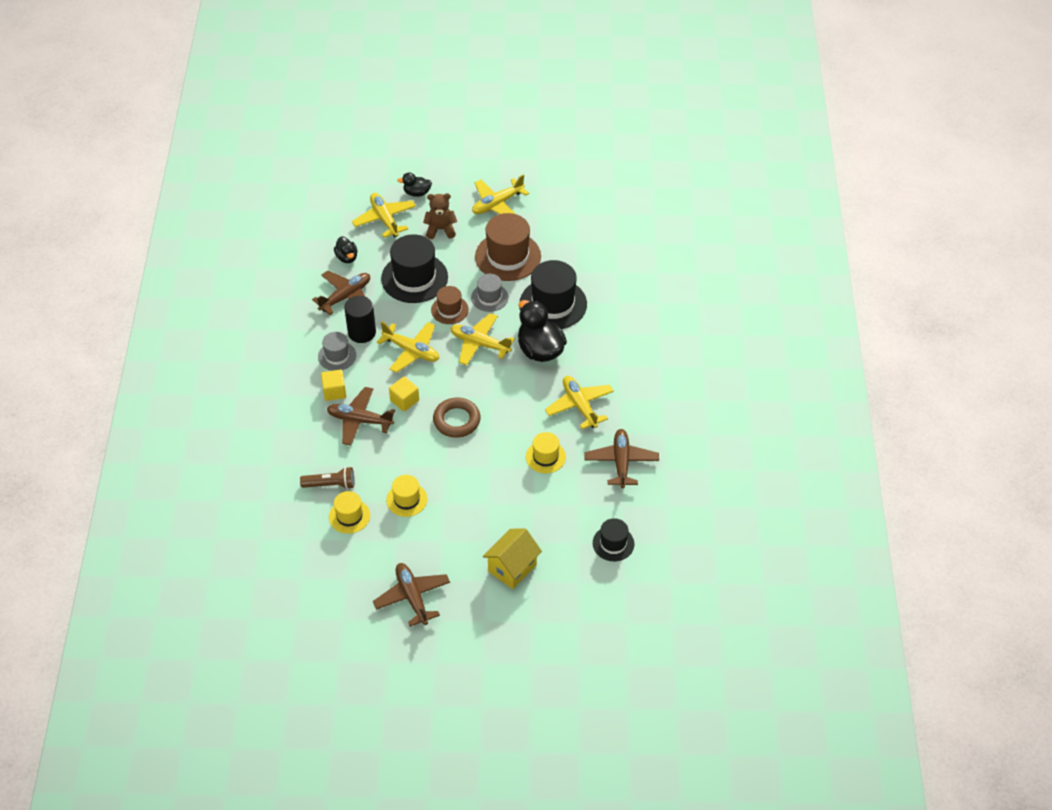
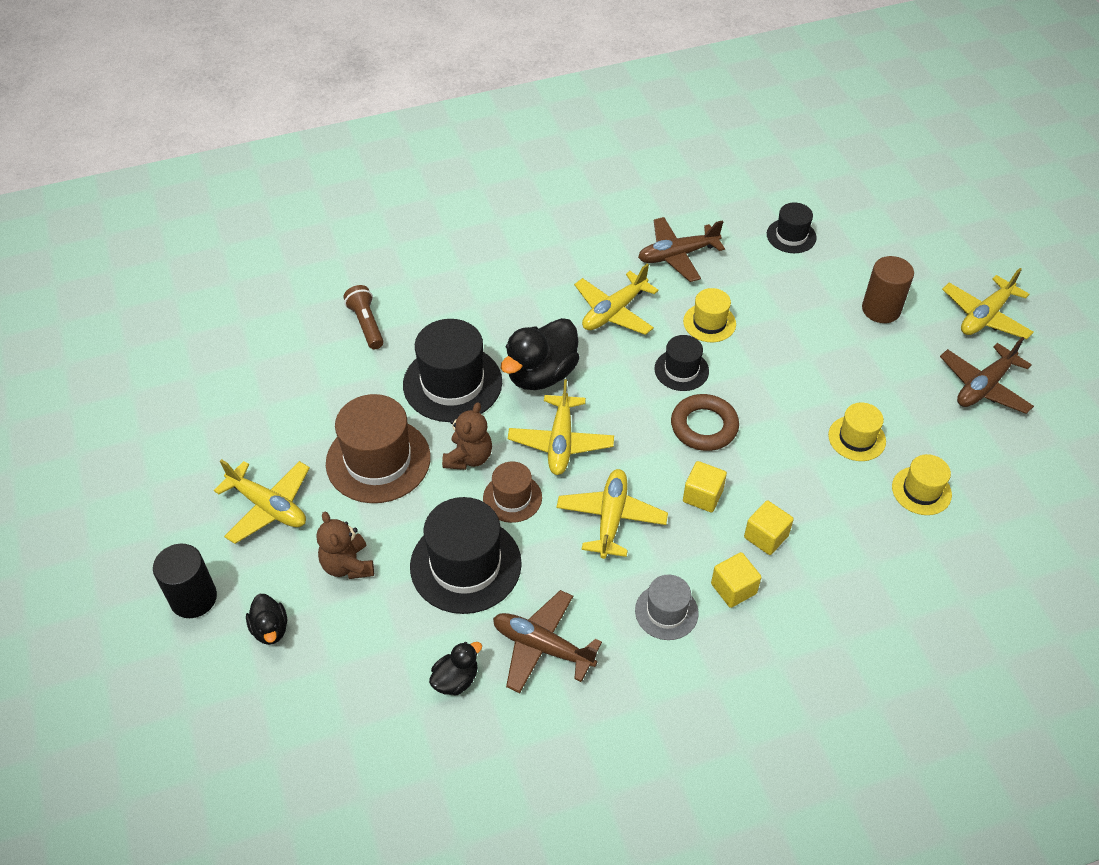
camera: 110 degrees left, 0 degrees up
(330, 484) = (888, 531): brown flashlight -> brown flashlight (366, 324)
(360, 420) = (766, 536): brown plane -> yellow cube
(362, 332) = (605, 596): black cylinder -> black cylinder (193, 598)
(385, 219) = (348, 655): yellow plane -> yellow plane (985, 316)
(489, 297) = (468, 457): grey hat -> brown teddy bear
(509, 425) = (681, 370): none -> black hat
(512, 568) = (881, 309): yellow house -> brown cylinder

